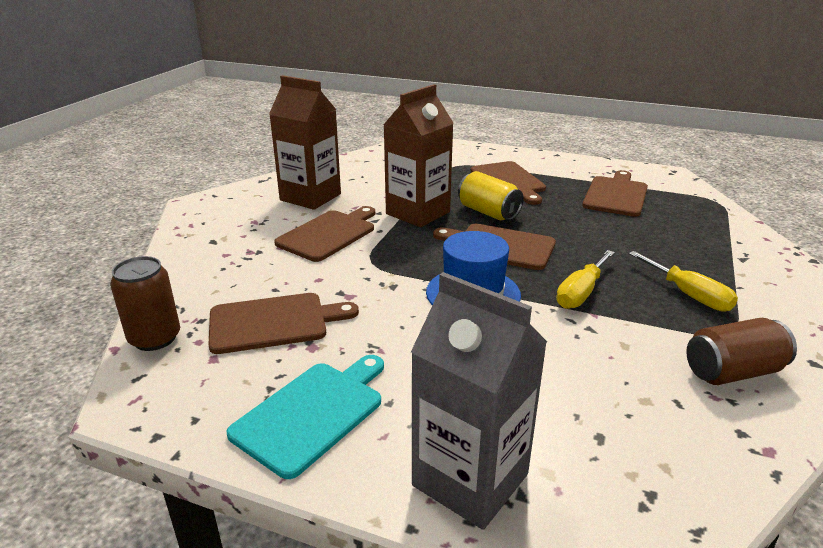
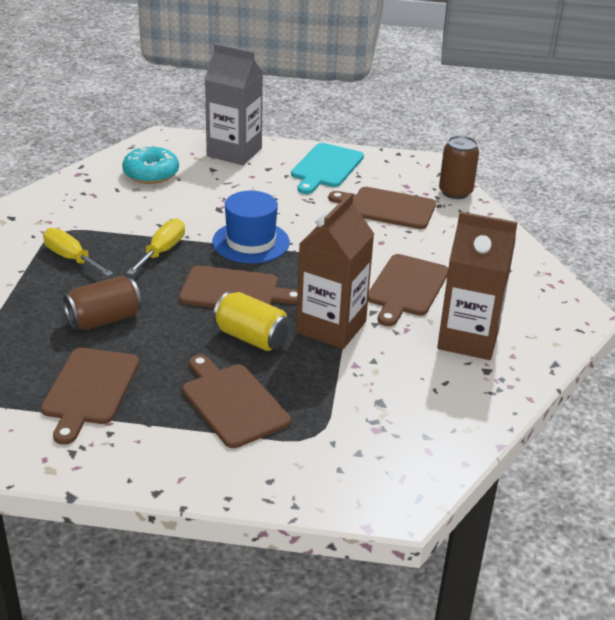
camera: 165 degrees right, 5 degrees up
(273, 322) = (387, 208): brown cutting board -> brown cutting board turned 45 degrees clockwise
(629, 434) = (151, 174): none -> turquoise donut
(732, 372) = (72, 207): brown can -> brown can (104, 320)

